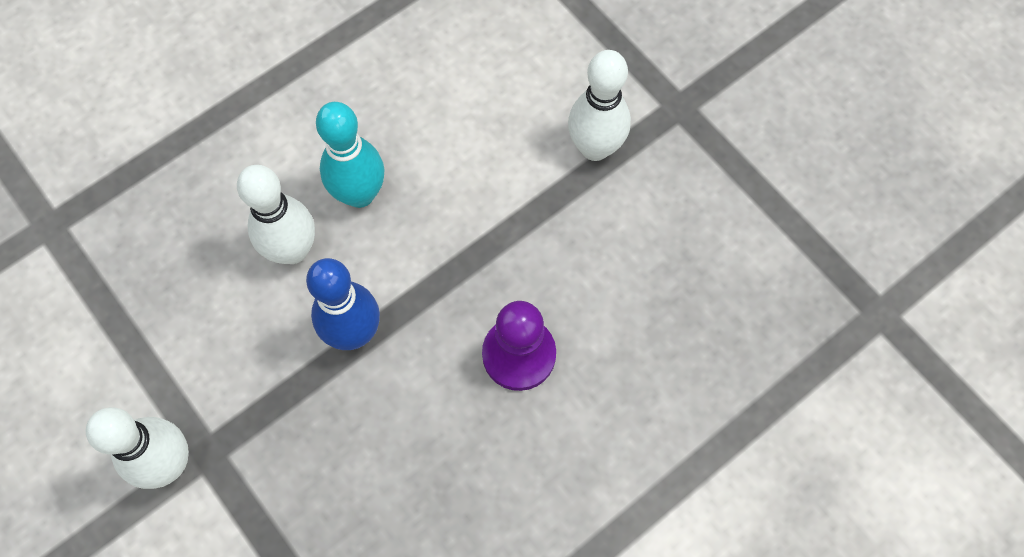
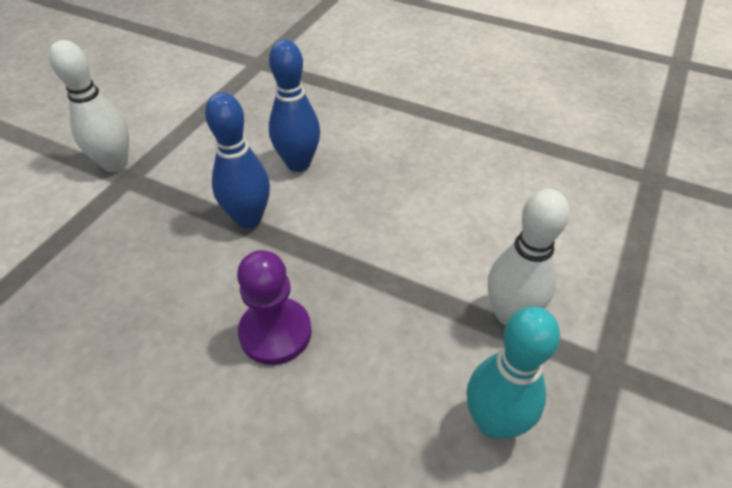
camera: 65 degrees right, 20 degrees down
(293, 250) = (298, 163): white bowling pin -> blue bowling pin
(360, 194) = (363, 180): turquoise bowling pin -> turquoise bowling pin (493, 422)

